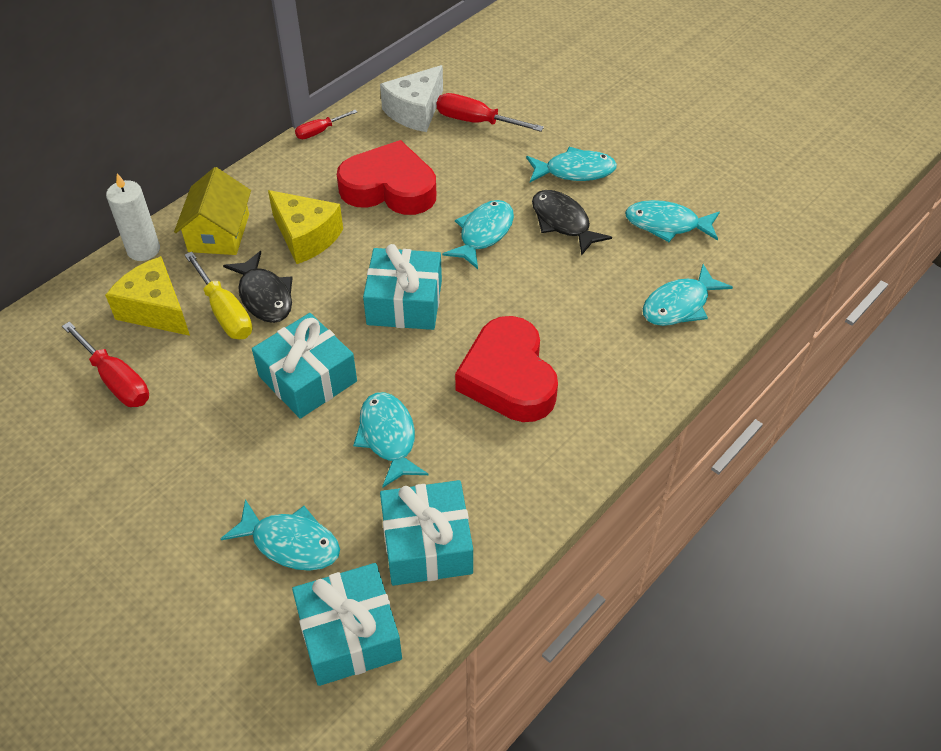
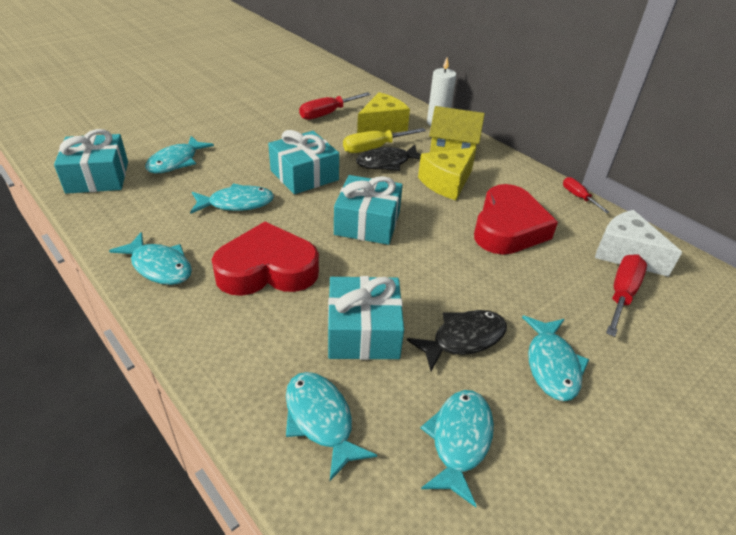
camera: 95 degrees right, 10 degrees down
(427, 545) = (137, 211): turquoise gift -> turquoise gift (363, 332)
(483, 234) = (447, 277): turquoise fish -> turquoise fish (159, 266)

